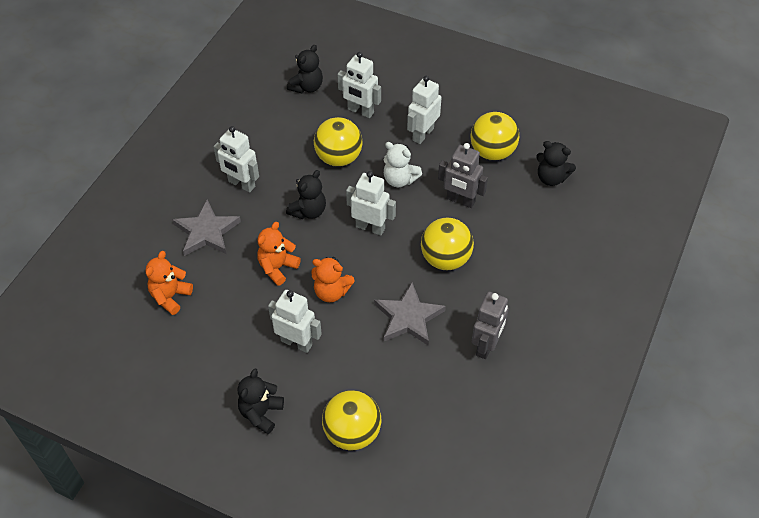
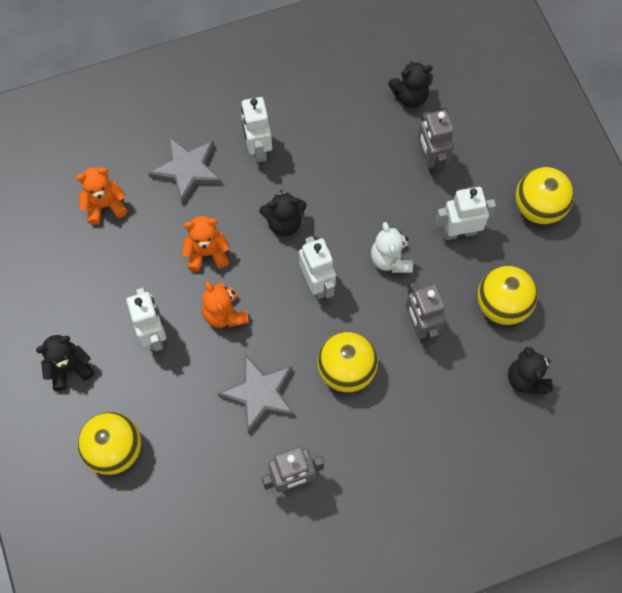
camera: 45 degrees right, 15 degrees up
(338, 158) = (362, 192): yellow ball -> yellow ball (538, 207)
(360, 111) = (430, 161): white robot -> grey robot

